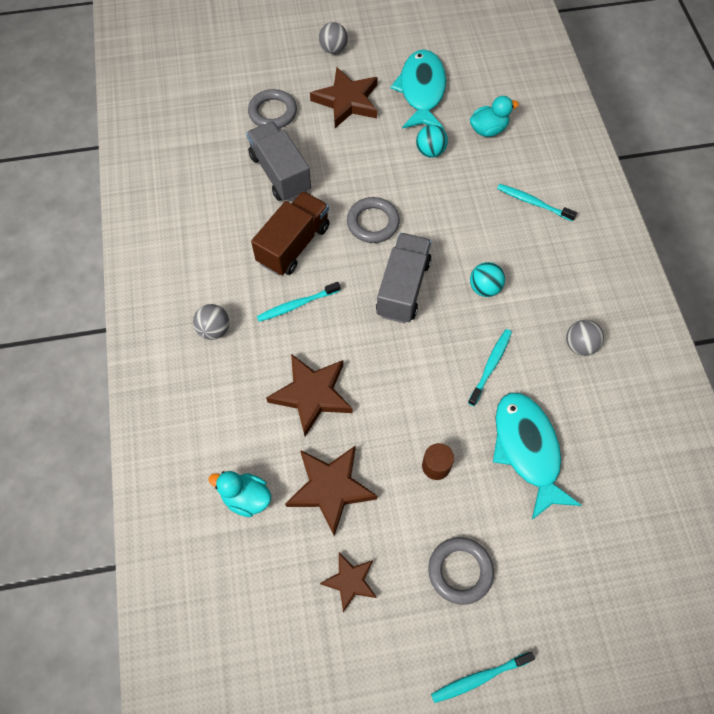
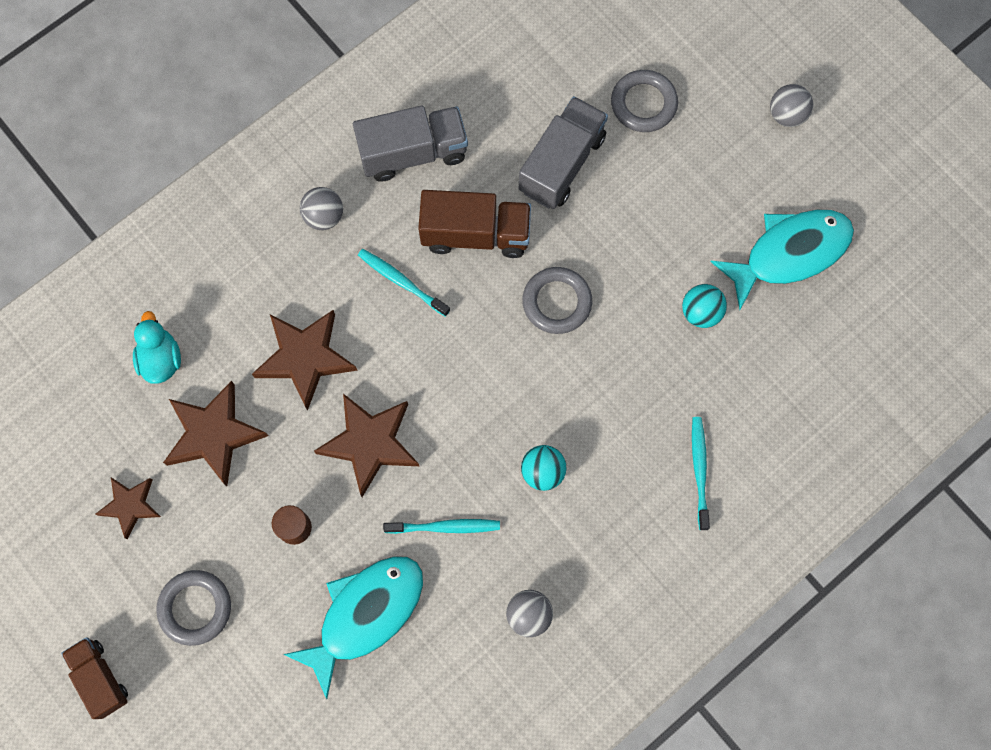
camera: 60 degrees right, 10 degrees up
(347, 101) = (715, 176): brown star -> brown star (370, 443)
(403, 288) = (489, 382): grey truck -> grey truck (413, 153)
(479, 678) = (100, 678): turquoise toothbrush -> brown truck
(488, 129) = (779, 363): turquoise duck -> none

